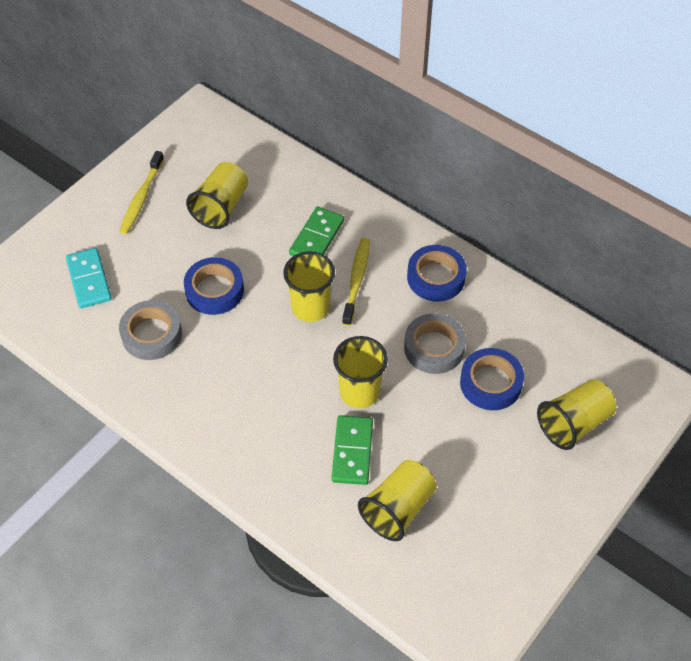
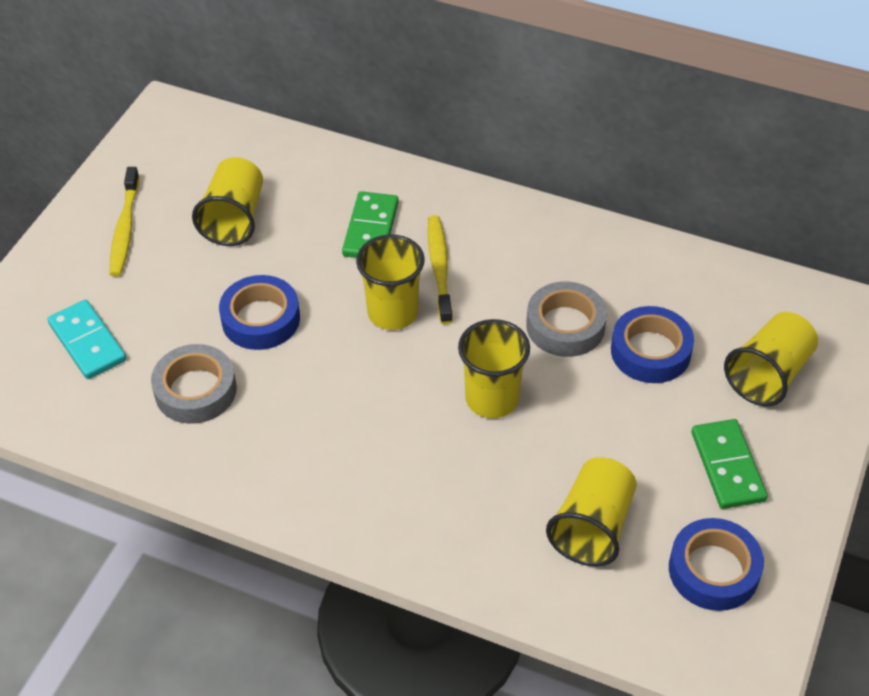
camera: 15 degrees left, 5 degrees down
(352, 451) = (509, 472): green domino -> green domino (727, 466)
(436, 278) = (537, 244): blue tape -> blue tape (713, 570)

